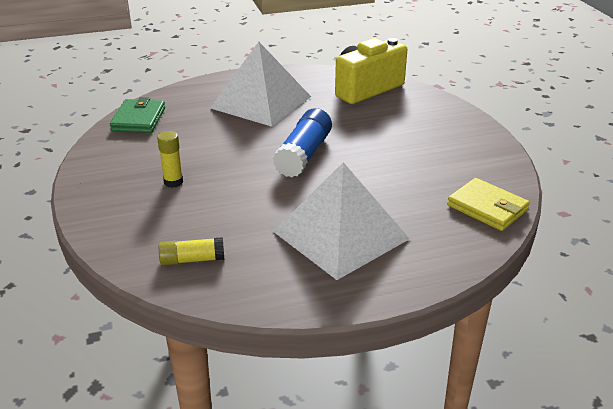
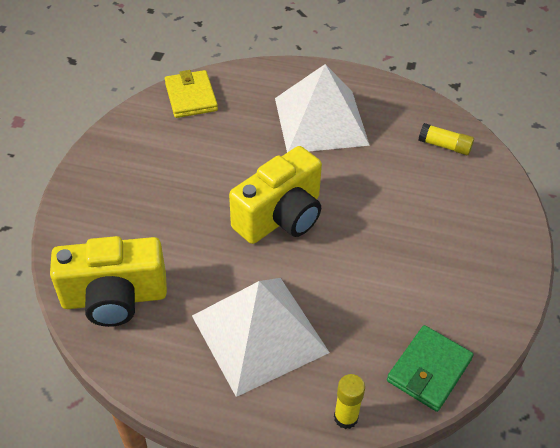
camera: 150 degrees left, 15 degrees up
(173, 182) = (427, 236): yellow glue stick -> yellow glue stick (346, 417)
(304, 155) = (281, 217): blue glue stick -> yellow camera

